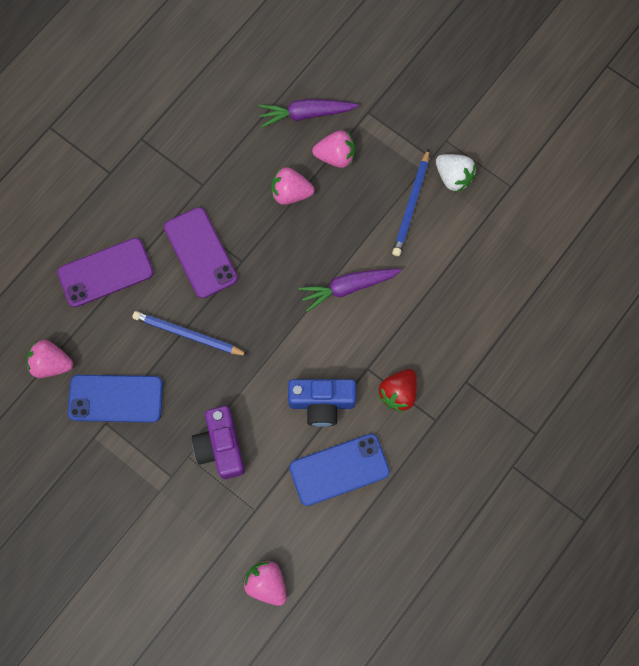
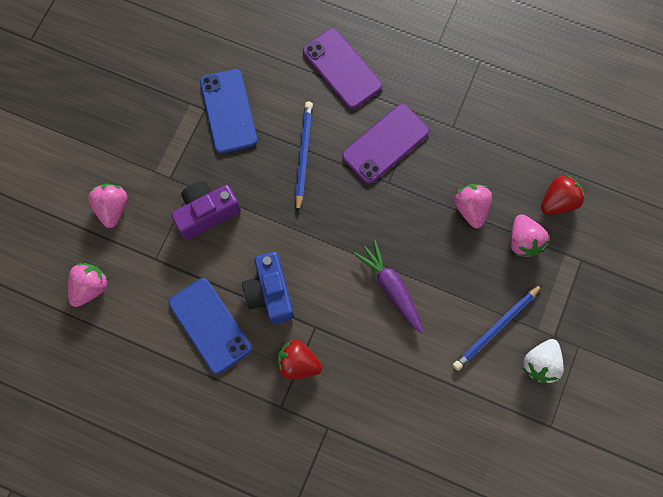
camera: 75 degrees right, 0 degrees up
(51, 364) = (246, 50): pink strawberry -> pink strawberry (113, 208)
(306, 114) = (558, 201): purple carrot -> red strawberry
(411, 205) = (496, 328): blue pencil -> blue pencil turned 45 degrees counterclockwise

